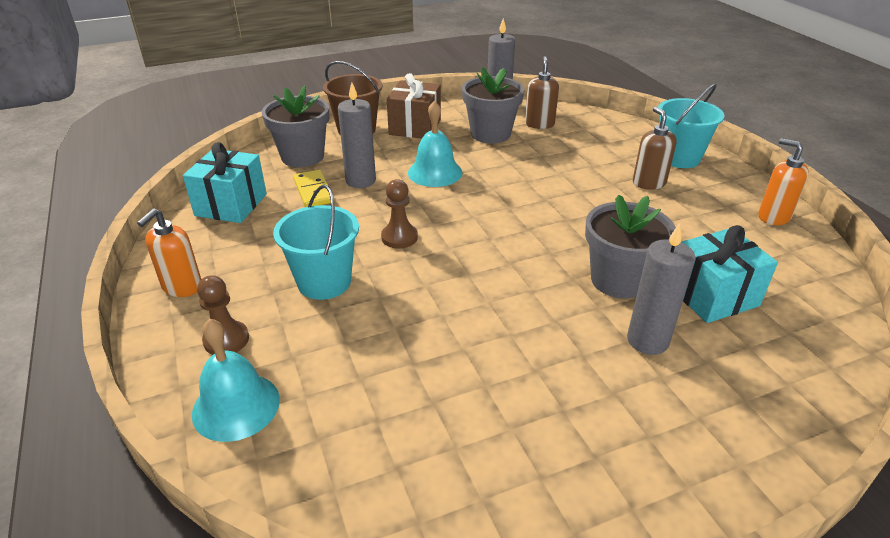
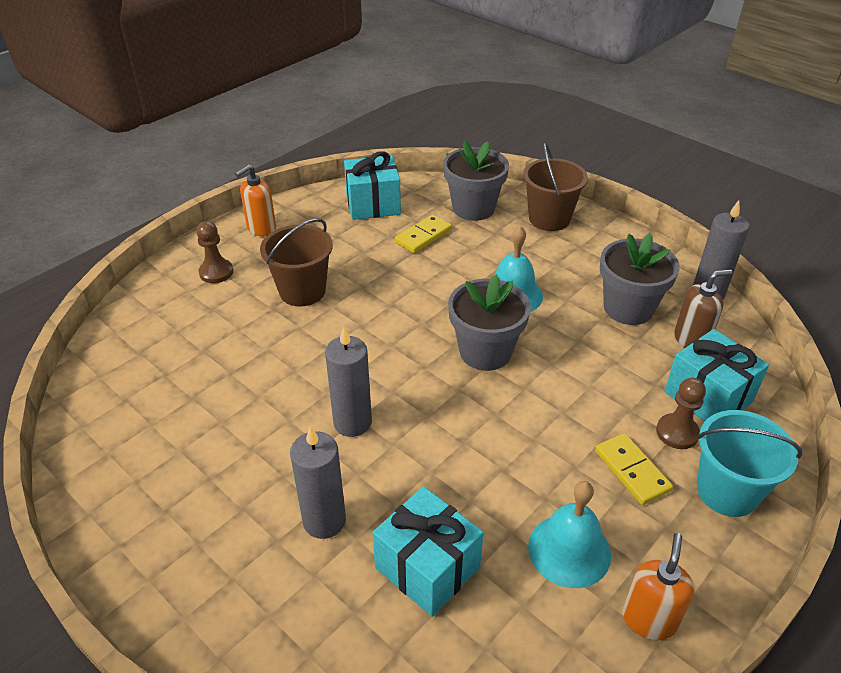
camera: 65 degrees right, 5 degrees up
(182, 287) = (261, 228): orange soap dispenser -> orange soap dispenser turned 45 degrees counterclockwise
(236, 406) = (156, 304): turquoise bell -> turquoise bell (569, 550)
(324, 282) = (302, 291): turquoise bucket -> brown bucket
(360, 181) = (460, 255): grey candle -> grey candle (352, 422)
(399, 237) = (387, 309): brown pawn -> brown pawn (677, 432)
(415, 127) = (591, 252): brown gift -> none
(595, 136) = (708, 397): none -> turquoise gift
(618, 280) = (410, 479): grey flower pot -> grey flower pot (485, 352)
(648, 183) = (632, 470): brown soap dispenser -> yellow domino

